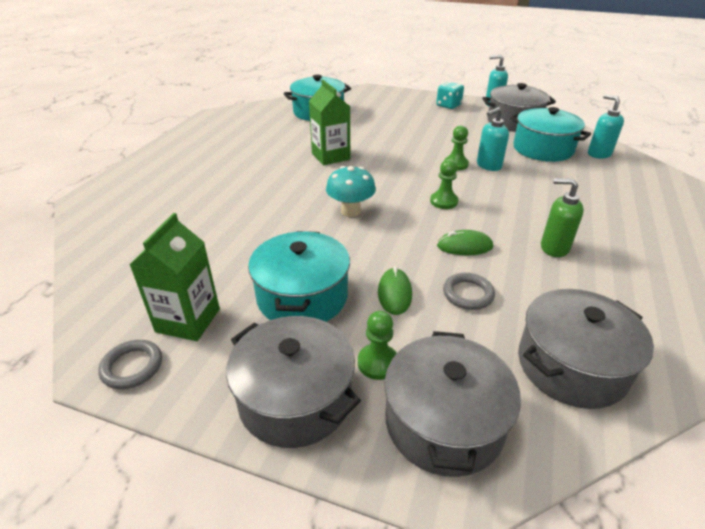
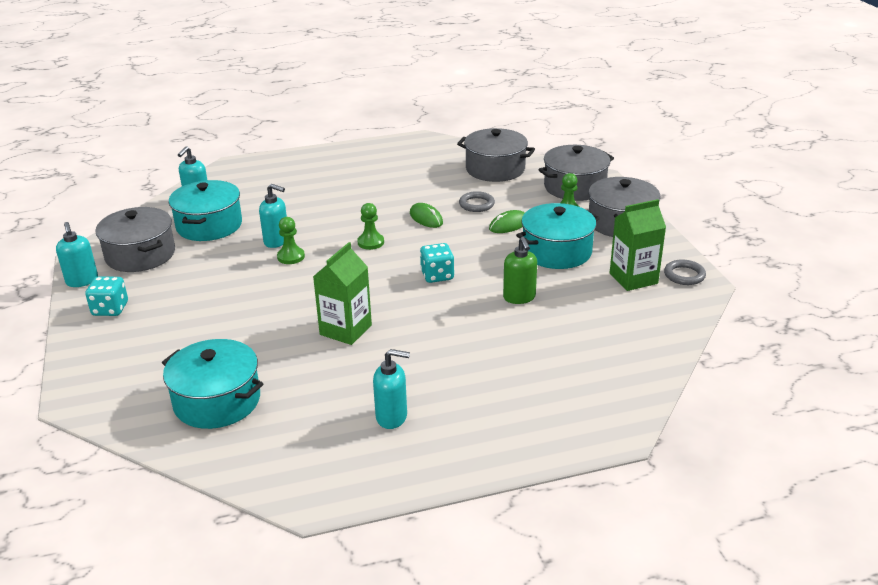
camera: 125 degrees left, 5 degrees down
(230, 144) = (392, 417): none -> turquoise soap dispenser
(350, 211) = (437, 275): turquoise mushroom -> turquoise dice
(554, 248) = (388, 191): green soap dispenser -> green soap dispenser (519, 297)

